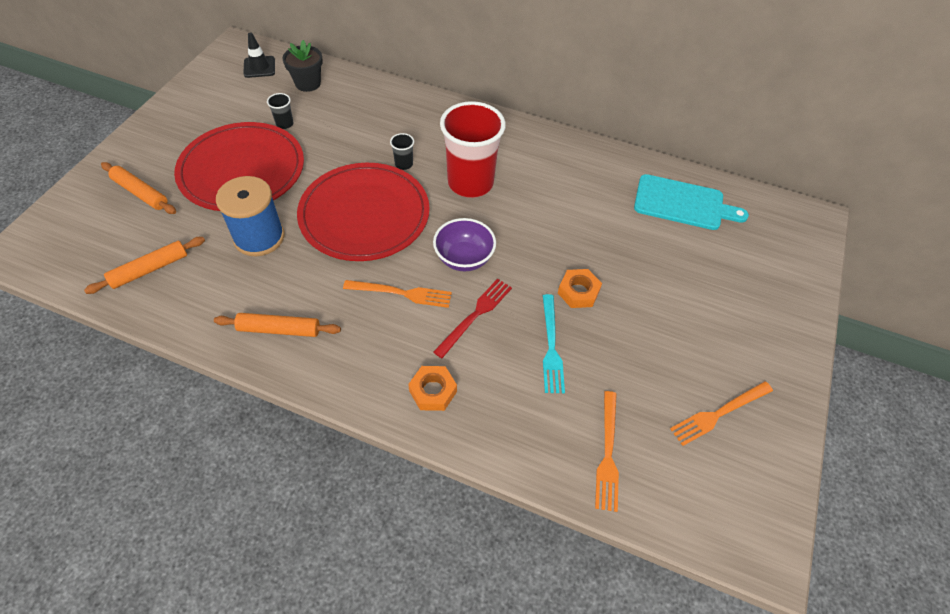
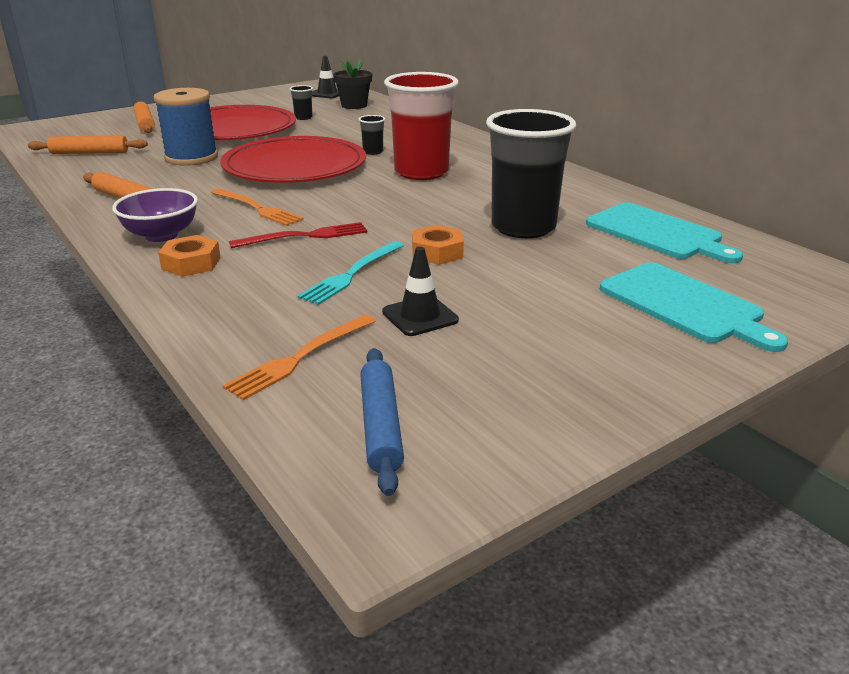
camera: 35 degrees right, 25 degrees down
(464, 258) = (347, 206): purple bowl -> purple bowl (161, 235)
(603, 233) = (523, 227): none -> black cup
(632, 372) = (420, 316): none -> black traffic cone
(704, 487) = (381, 426): none -> blue rolling pin
(719, 413) = (489, 380): orange fork -> none
(753, 282) = (685, 305): none -> turquoise cutting board

